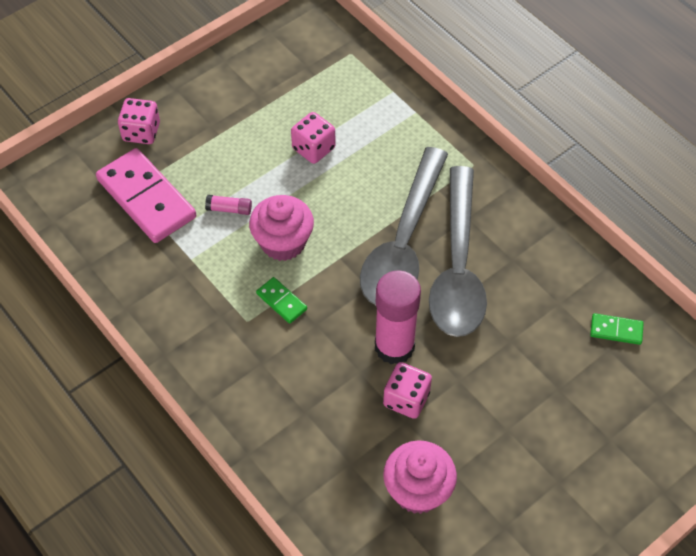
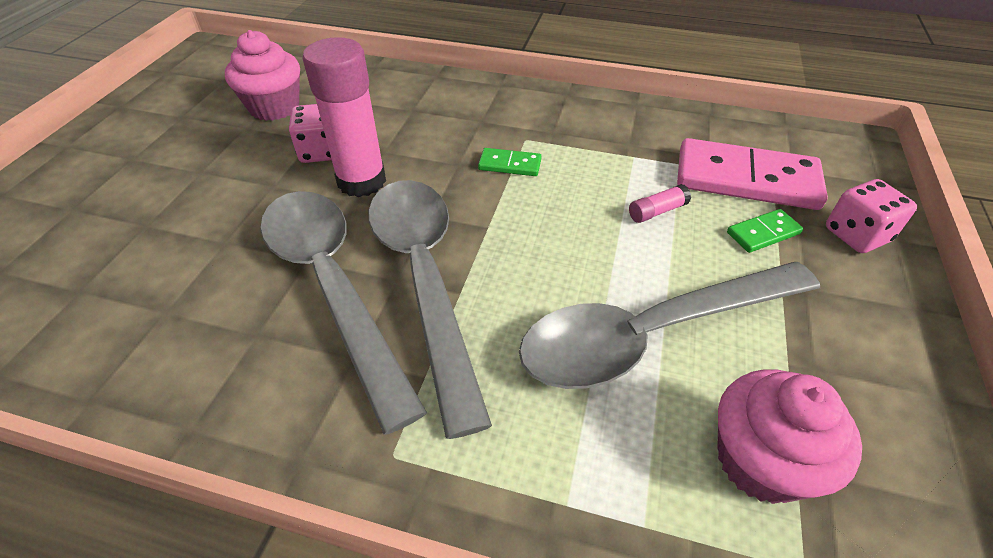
camera: 145 degrees right, 10 degrees down
(283, 242) = (564, 210): pink cupcake -> pink cupcake (761, 461)
(313, 148) = (652, 333): pink dice -> grey spoon
(616, 330) = (66, 318): green domino -> green domino (763, 233)

